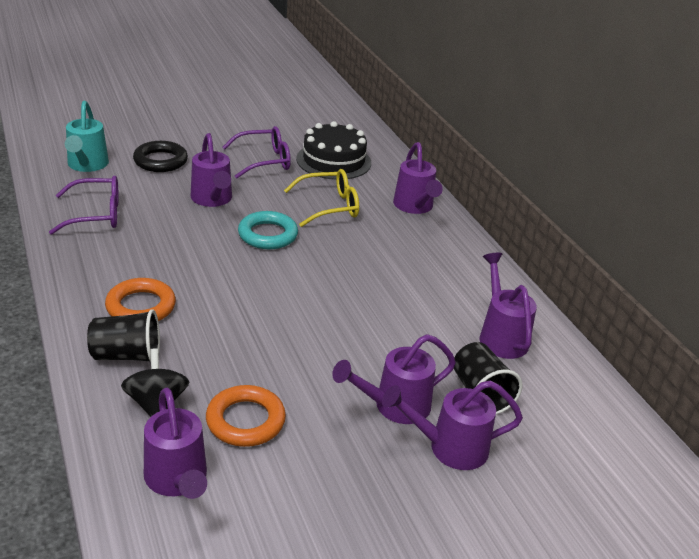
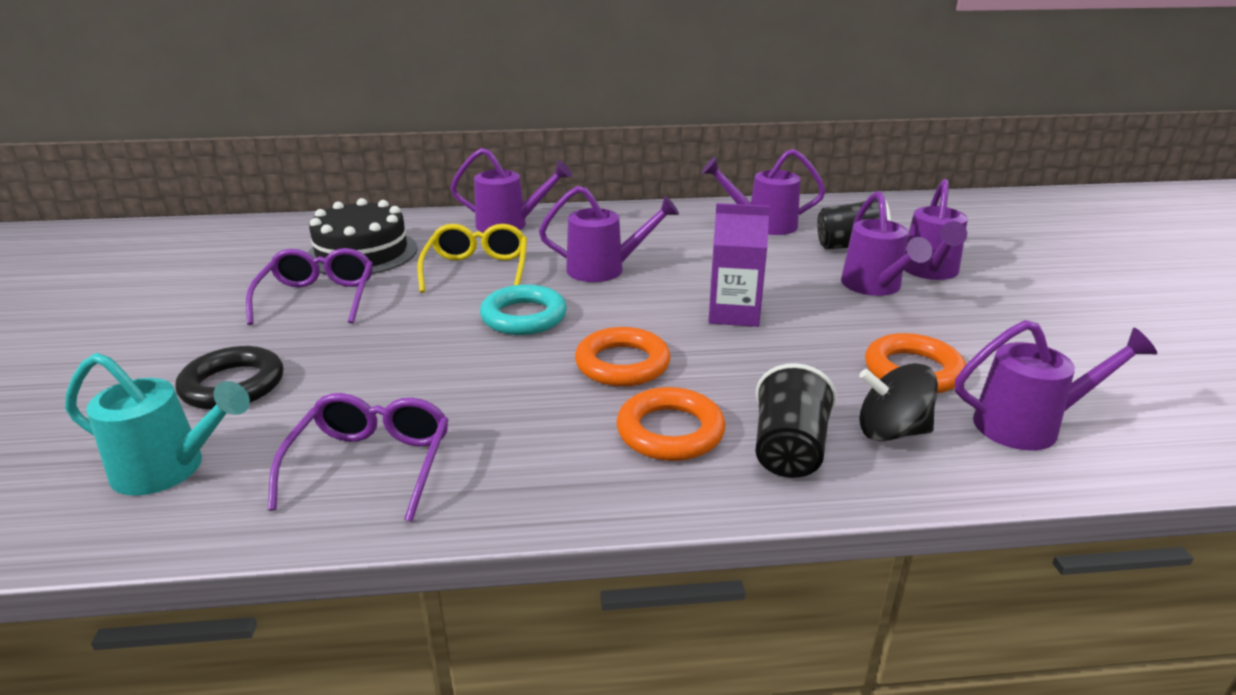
camera: 70 degrees left, 5 degrees down
(212, 199) = (400, 348): purple watering can -> purple watering can (604, 269)
(217, 281) = (622, 364): none -> orange ring
(308, 325) = (734, 313): none -> purple carton

